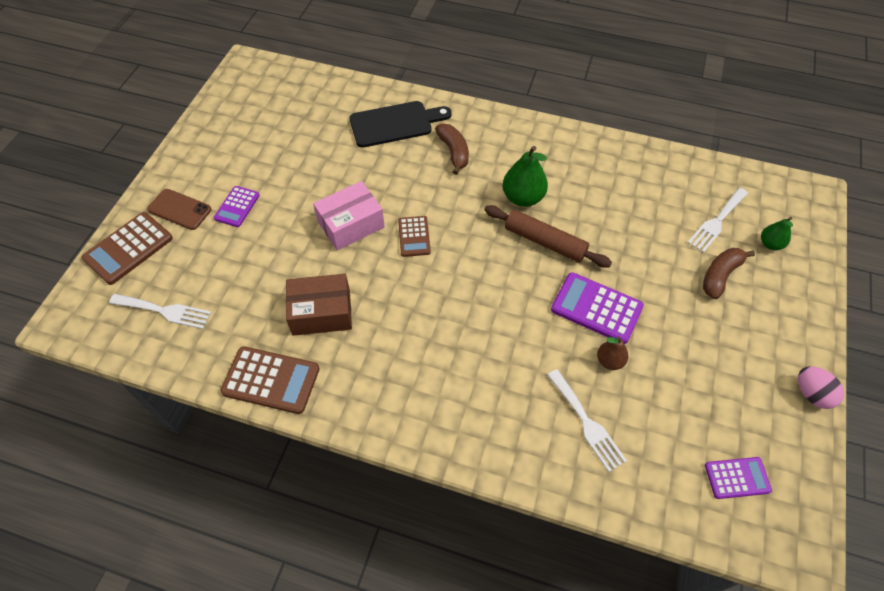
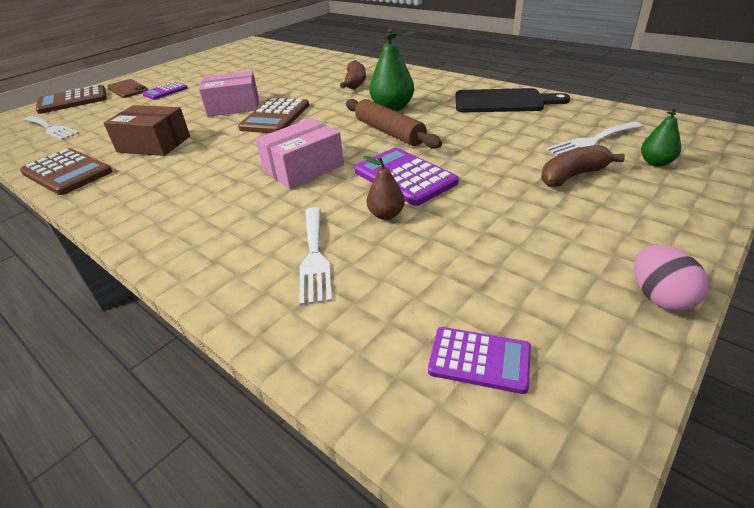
camera: 25 degrees right, 20 degrees down
(395, 123) = (323, 68): black cutting board -> black cutting board (503, 101)
(414, 236) = (275, 117): brown calculator -> brown calculator, size x1.62
(503, 316) = (303, 168): none -> pink box

